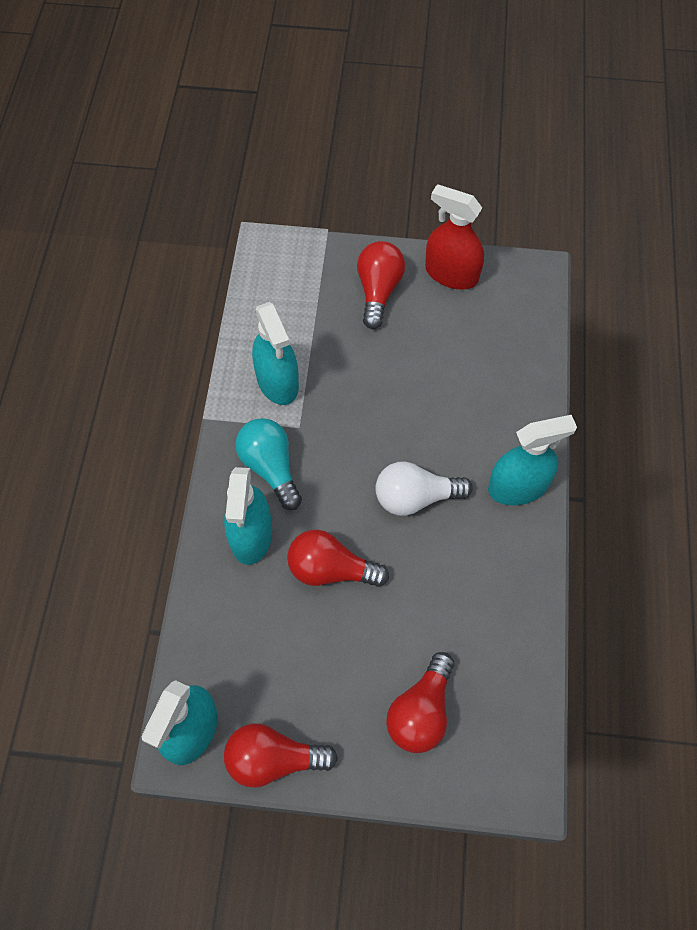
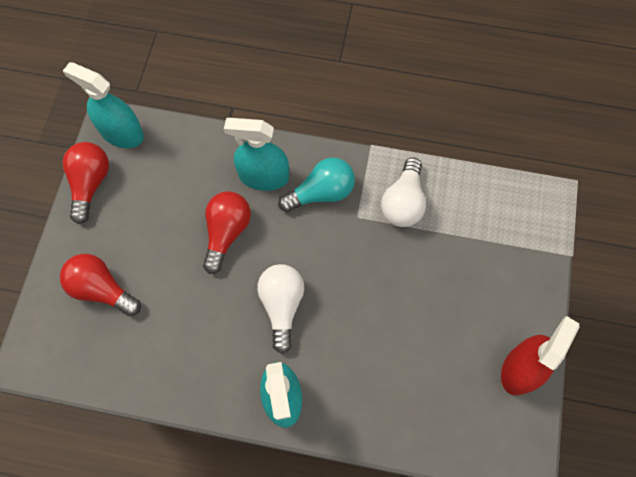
camera: 95 degrees right, 5 degrees up
(277, 381) = (403, 202): turquoise spray bottle -> white light bulb
(378, 291) = (499, 296): red light bulb -> none

